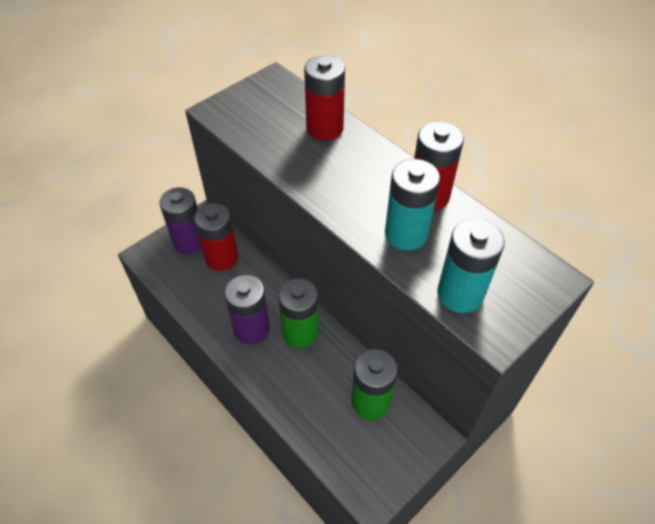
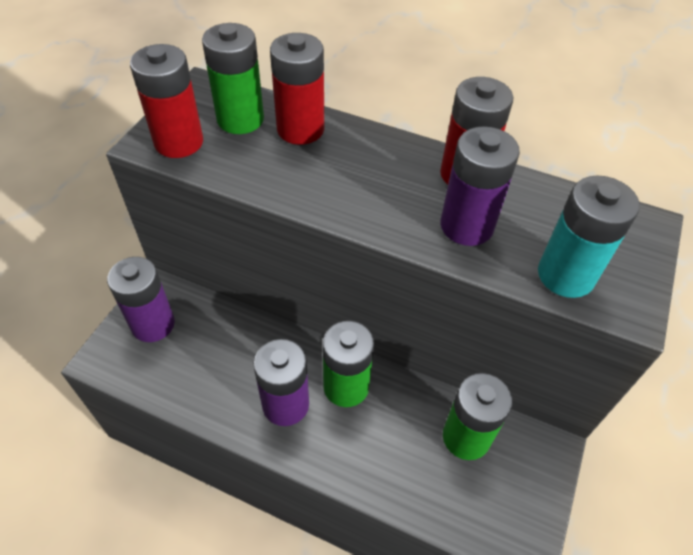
camera: 25 degrees left, 0 degrees up
(221, 258) = (204, 330): red battery -> red battery (179, 142)
(286, 109) = (240, 119): none -> green battery
(406, 234) = (466, 226): turquoise battery -> purple battery

